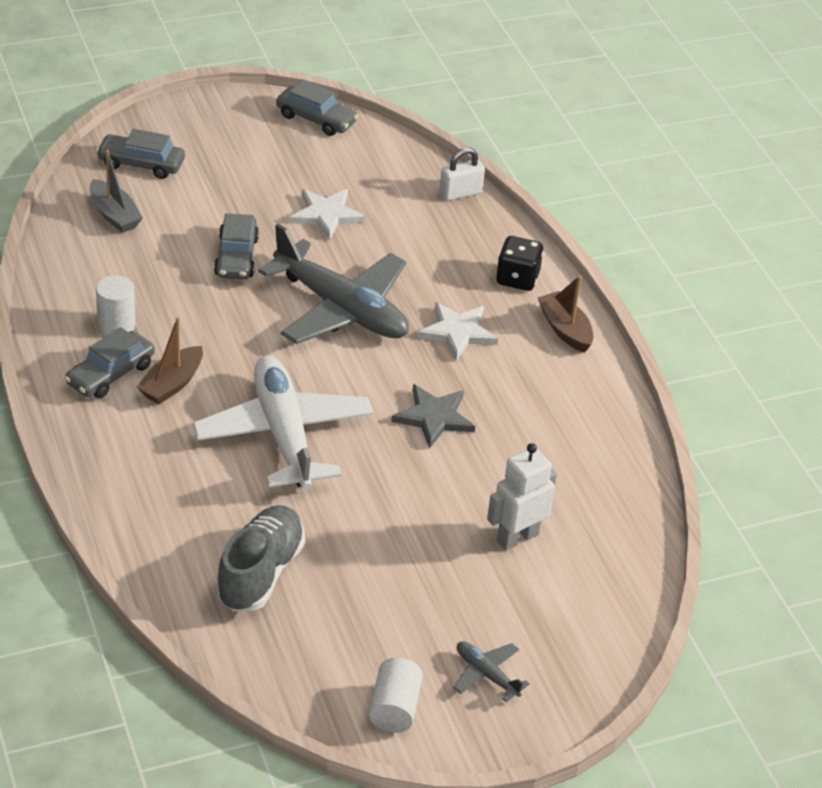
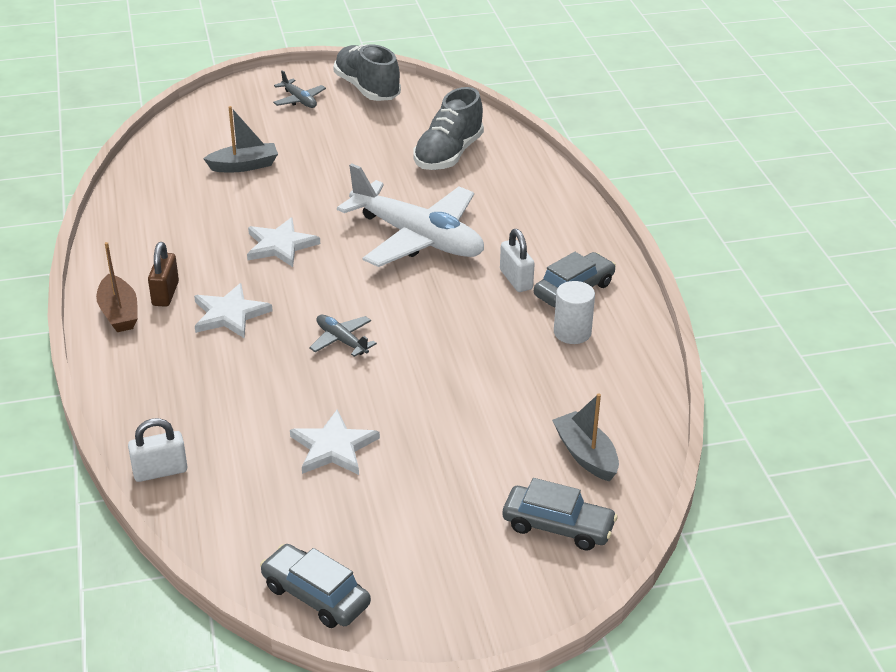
camera: 170 degrees left, 5 degrees down
(172, 384) = (516, 280): brown boat -> white padlock
(236, 257) = (445, 399): grey car -> none
(284, 434) = (417, 238): white plane -> white plane turned 45 degrees counterclockwise
(341, 309) = (341, 340): grey plane -> grey plane, size x0.42
(394, 708) = (367, 89): white cylinder -> grey shoe
(434, 417) = (280, 245): grey star -> white star
(517, 278) = (142, 365): black dice -> none
(517, 537) = (244, 166): white robot -> grey boat
(530, 352) = (165, 294): none -> brown padlock

